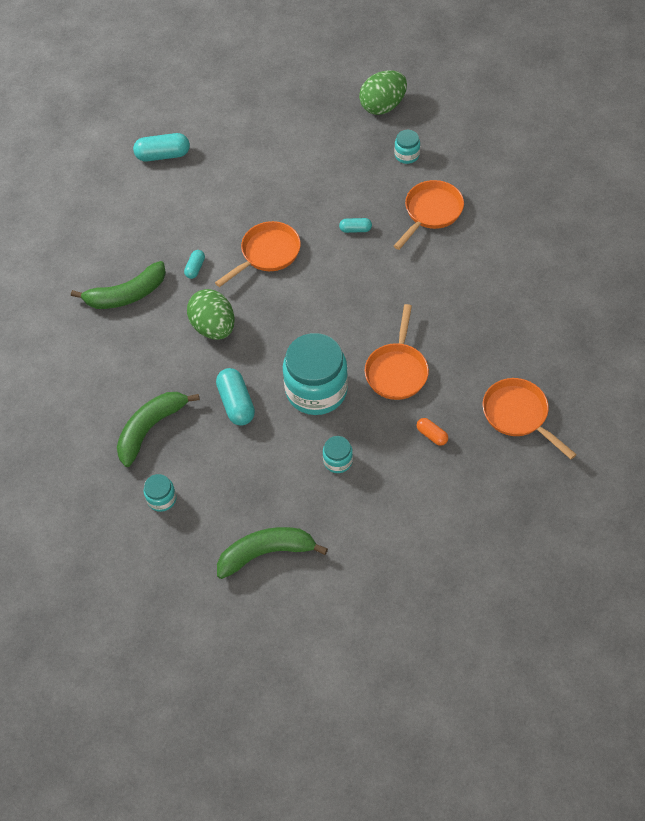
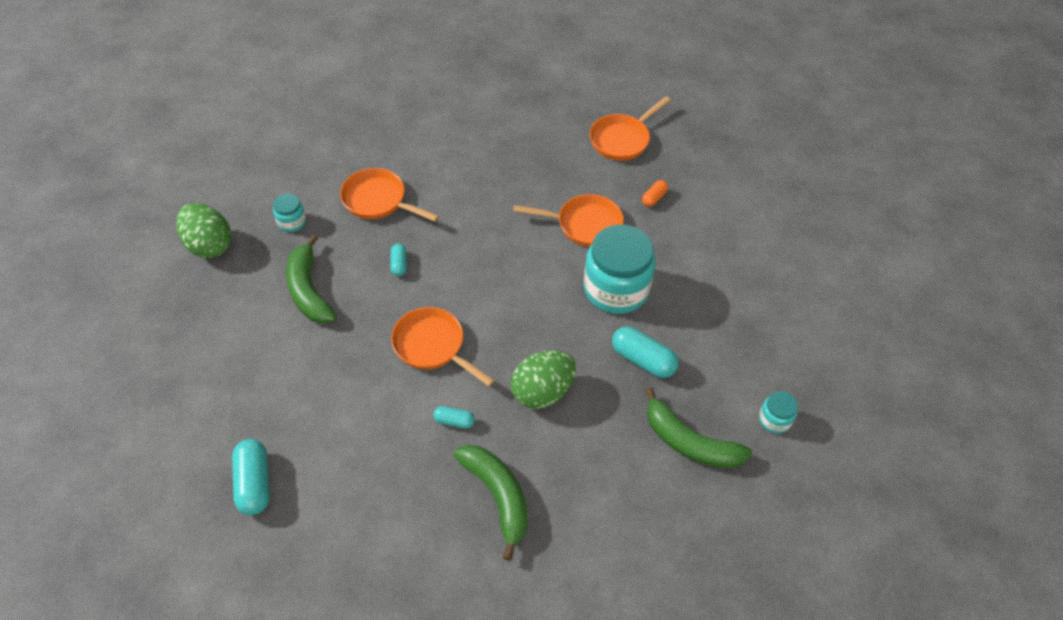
camera: 100 degrees left, 5 degrees down
(236, 403) = (643, 360): turquoise capsule -> turquoise capsule turned 60 degrees clockwise
(266, 553) = (809, 319): green banana -> green banana (308, 290)
(338, 461) = (696, 267): turquoise jar -> none

